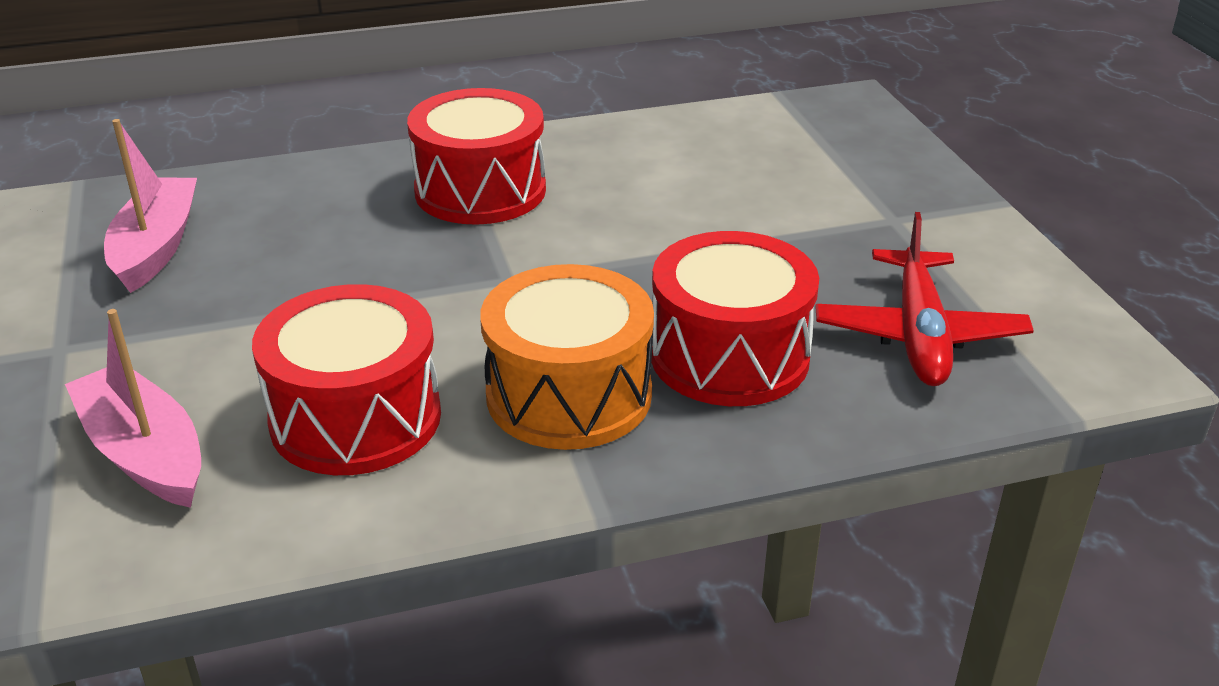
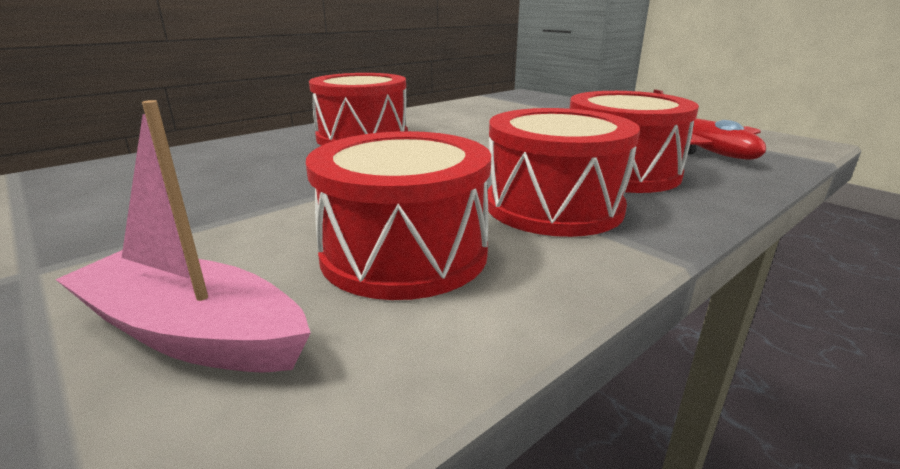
camera: 25 degrees left, 10 degrees down
(156, 247) = (114, 193): pink boat -> none
(569, 395) = (553, 206): orange drum -> red drum

